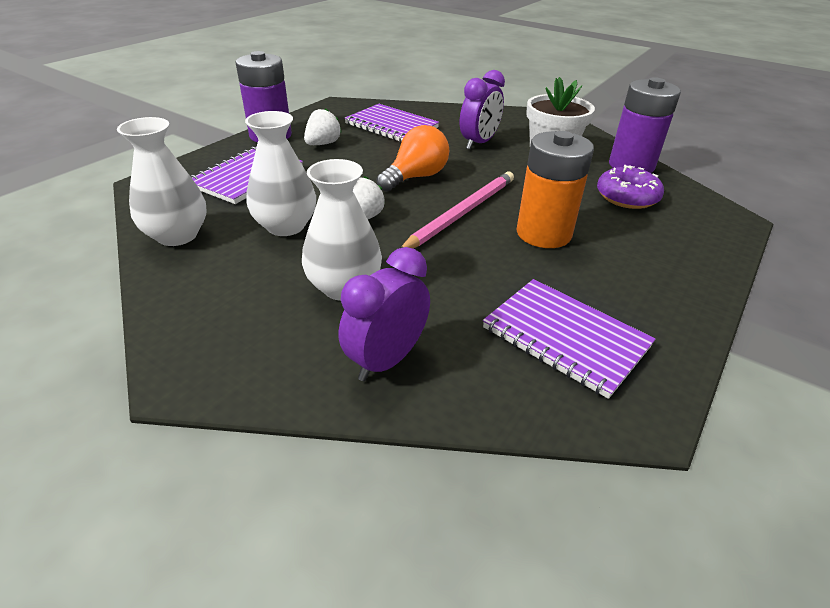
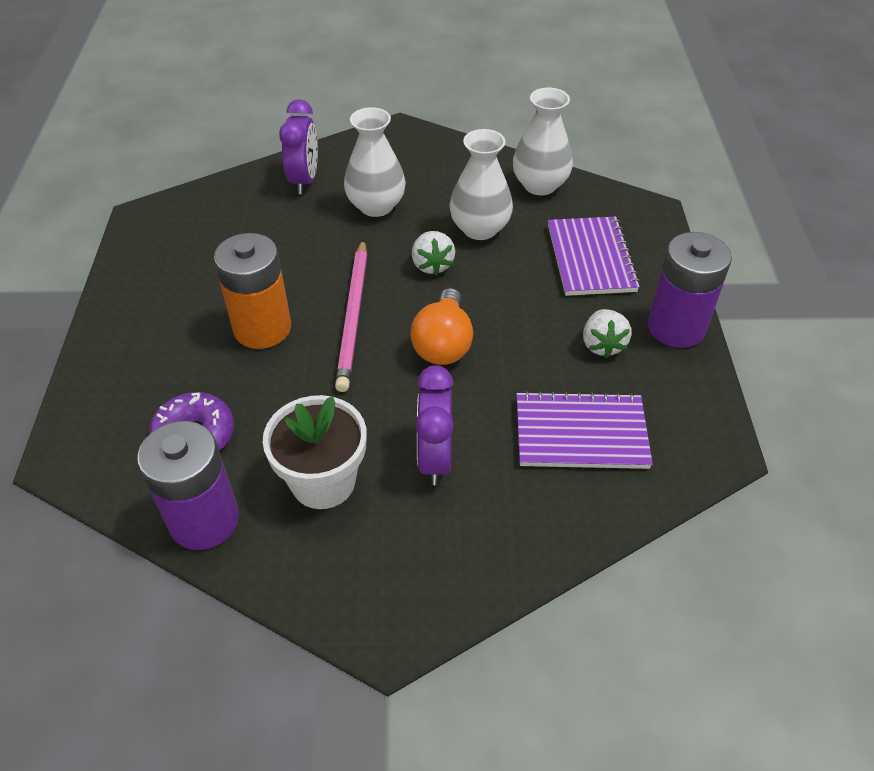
camera: 145 degrees right, 10 degrees up
(565, 337) = (203, 240): purple notebook -> none

